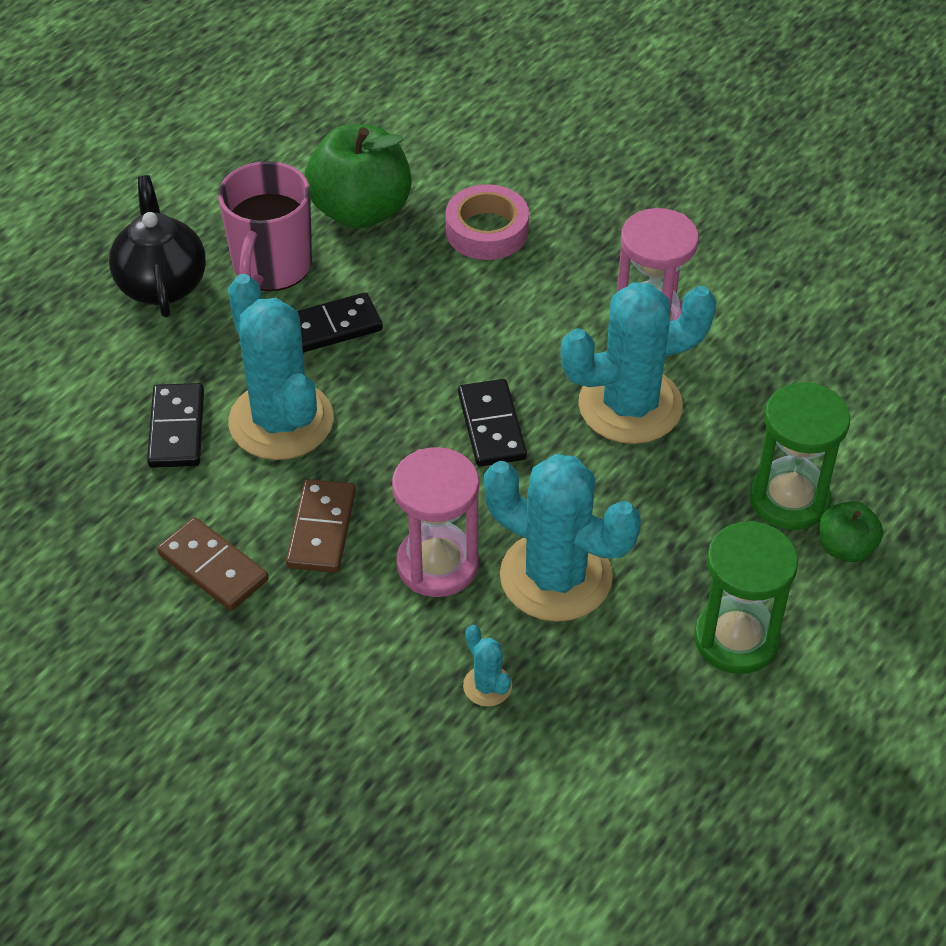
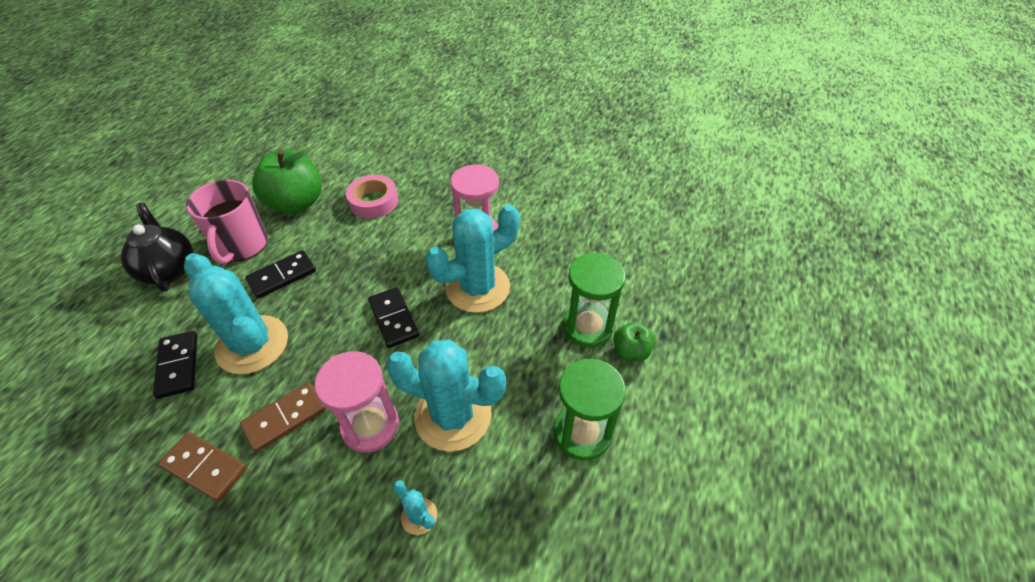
camera: 15 degrees left, 0 degrees up
(321, 529) = (285, 418): brown domino -> brown domino turned 60 degrees clockwise

